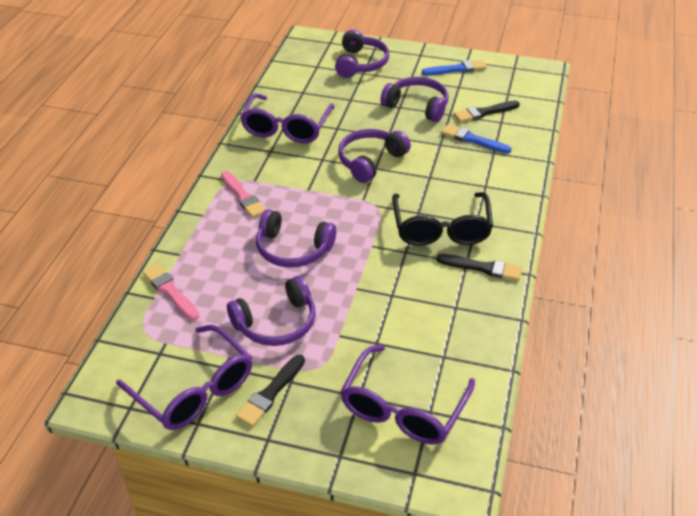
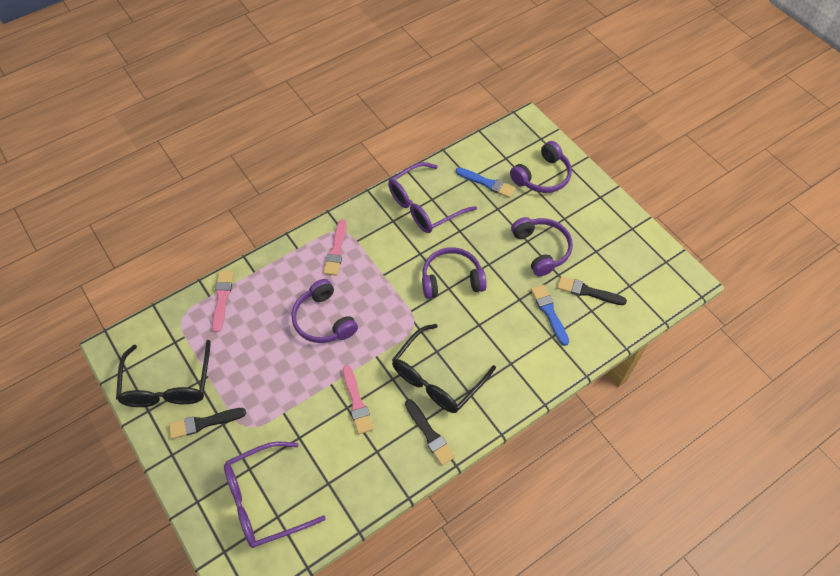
camera: 40 degrees right, 15 degrees up
(194, 390) = (168, 385): purple glasses -> black glasses
(276, 323) = (257, 372): purple headphones -> none
(396, 286) = (357, 402): none -> pink brush
(457, 69) = (614, 231): blue brush -> blue brush (487, 183)

